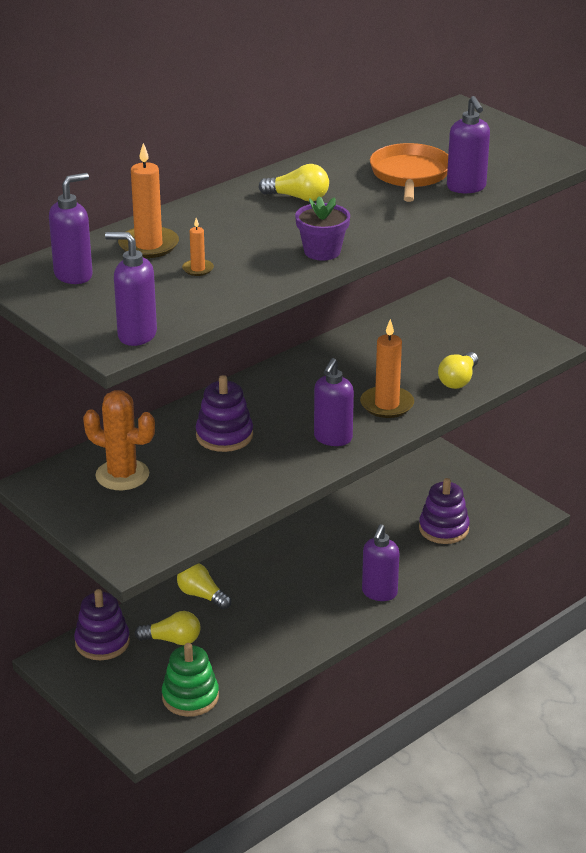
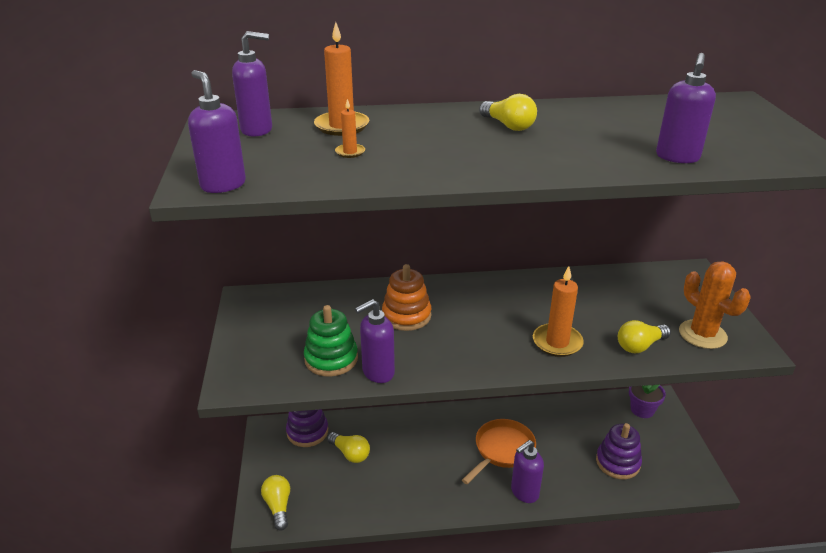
camera: 35 degrees right, 0 degrees up
(122, 475) = (306, 315): orange cactus -> orange cactus (702, 334)
(190, 697) = (320, 506): green stacking toy -> green stacking toy (331, 359)
(202, 595) = (398, 429): yellow light bulb -> yellow light bulb (278, 506)
(224, 436) = (406, 316): purple stacking toy -> orange stacking toy
(322, 251) = (471, 169): purple flower pot -> purple flower pot (642, 410)
(332, 438) = (485, 353): purple soap dispenser -> purple soap dispenser (377, 373)
(410, 175) = (632, 134): orange pan -> orange pan (502, 450)

